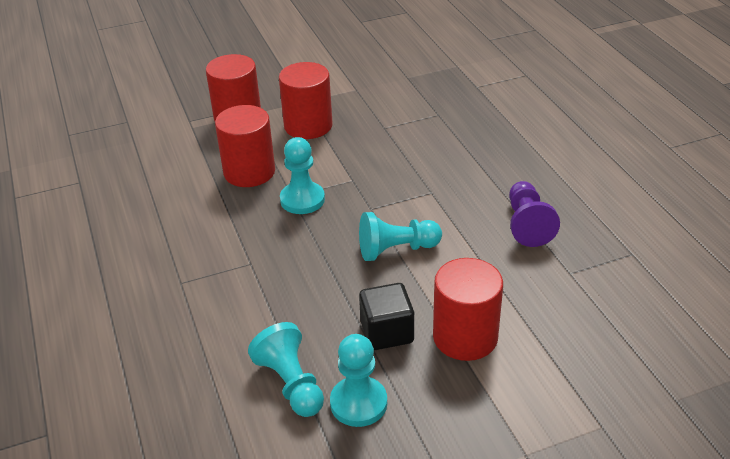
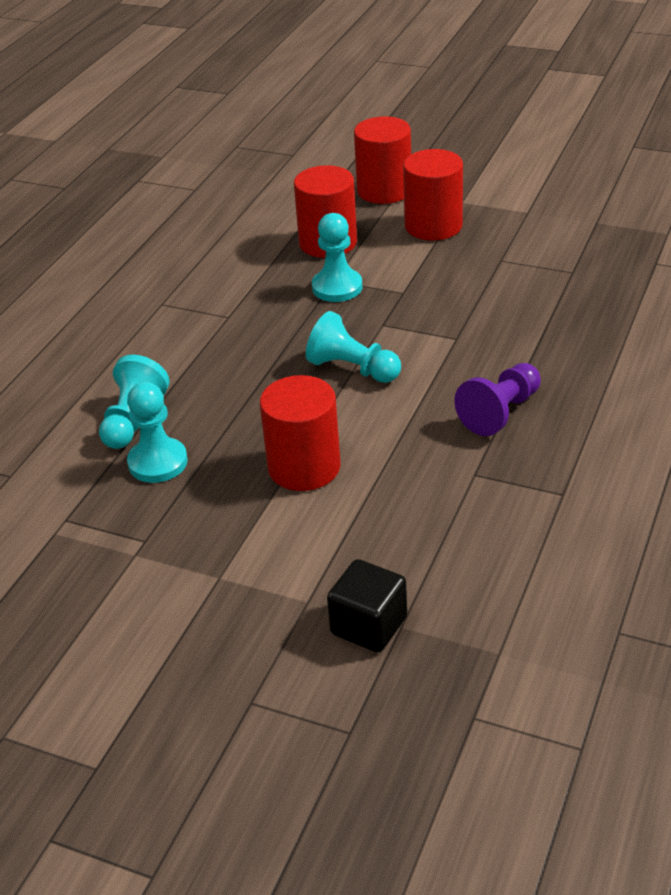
camera: 45 degrees right, 0 degrees up
(387, 332) = (251, 426): black cube -> black cube (369, 626)

